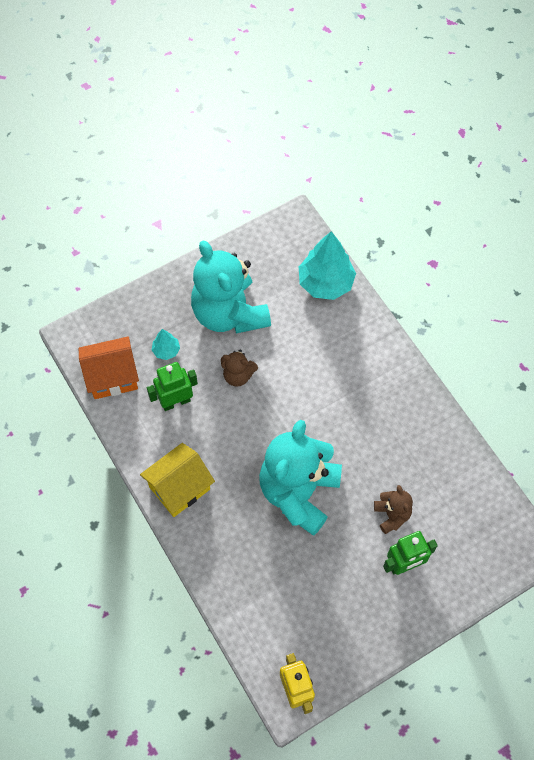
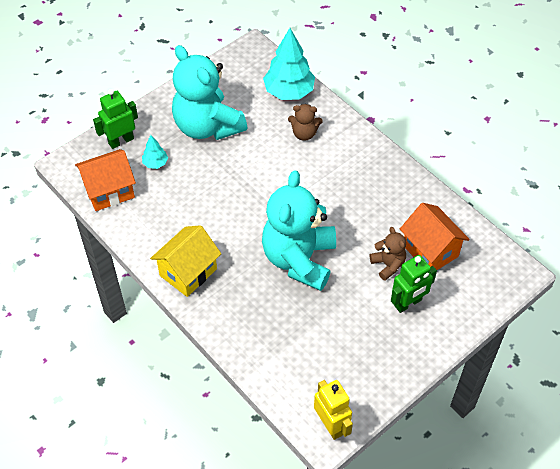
camera: 10 degrees left, 10 degrees down
(176, 402) = (171, 203): green robot -> green robot (121, 141)
(238, 375) = (225, 174): brown teddy bear -> brown teddy bear (304, 133)
(441, 505) = (430, 251): none -> orange house

